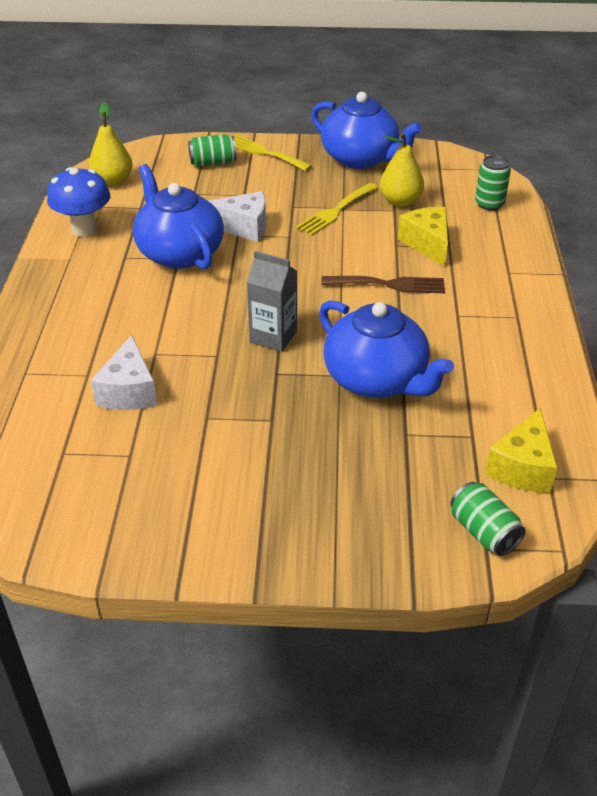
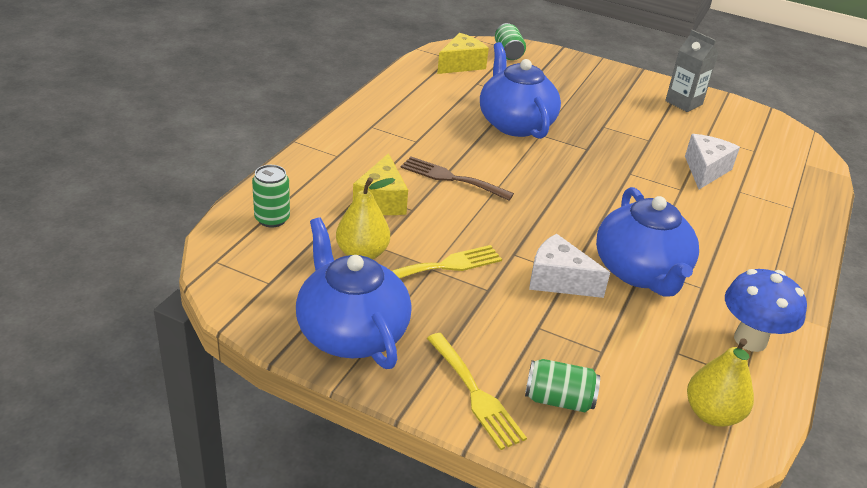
camera: 160 degrees left, 5 degrees down
(273, 337) = (578, 171): grey carton -> grey carton (683, 103)

